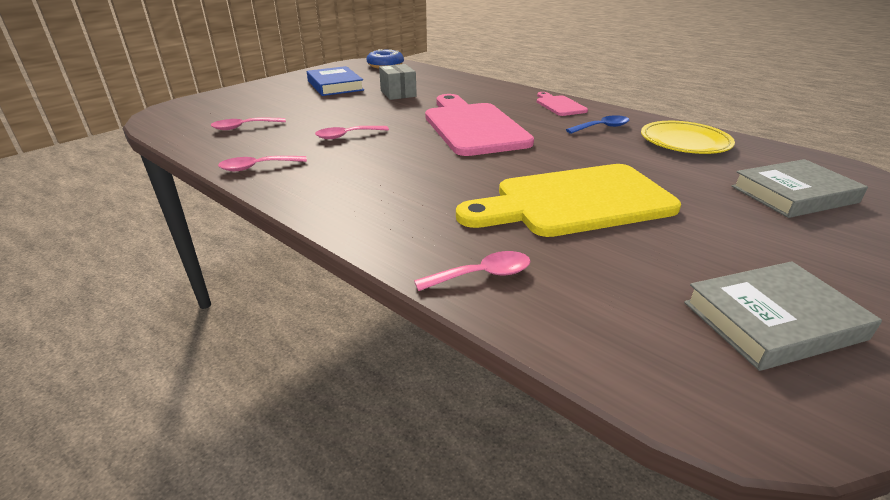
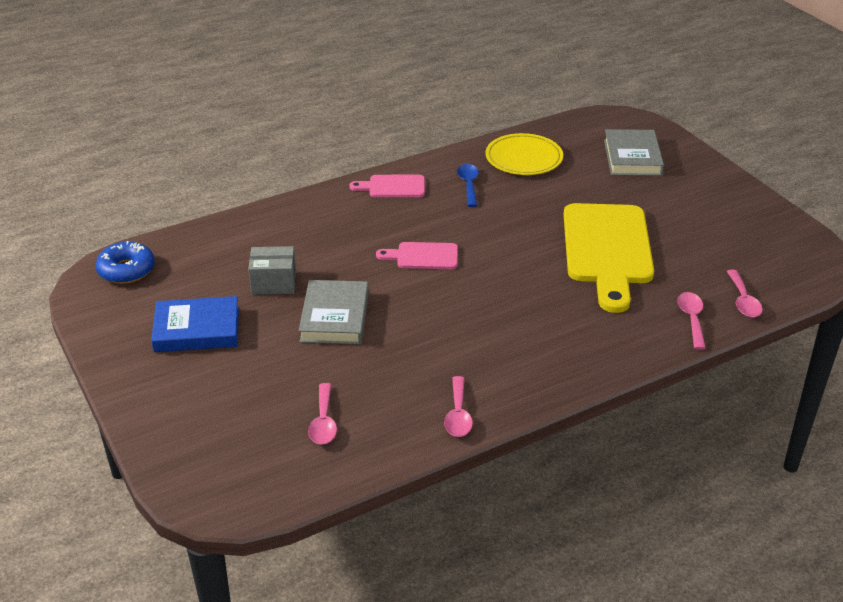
camera: 70 degrees left, 5 degrees up
(347, 136) = (401, 344): pink spoon -> pink spoon (743, 301)
(473, 127) = (423, 256): pink cutting board -> pink cutting board, size x0.47
(772, 320) = (760, 233): grey book -> grey book (335, 317)

